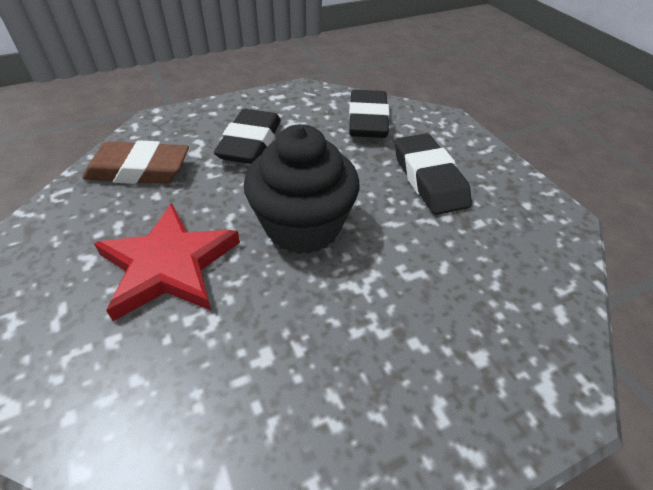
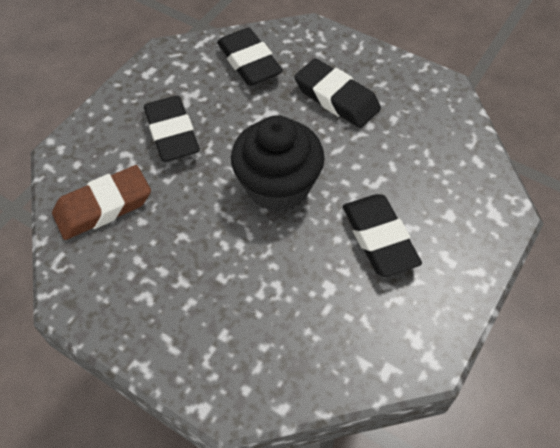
camera: 30 degrees left, 10 degrees up
(169, 265) = (210, 267): red star -> none
(368, 335) = (379, 238): none -> black eraser

